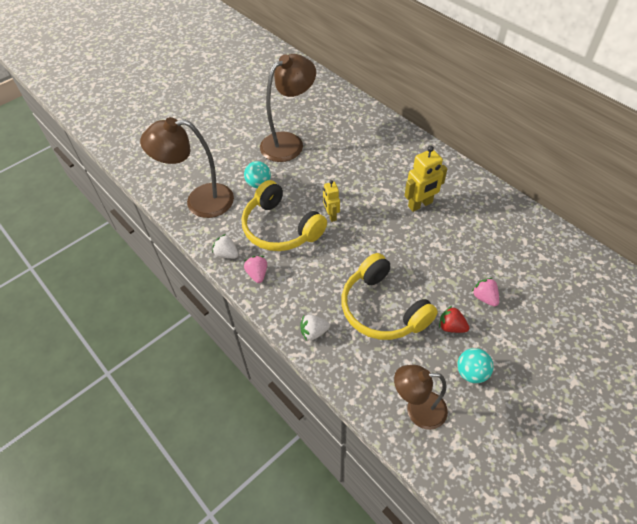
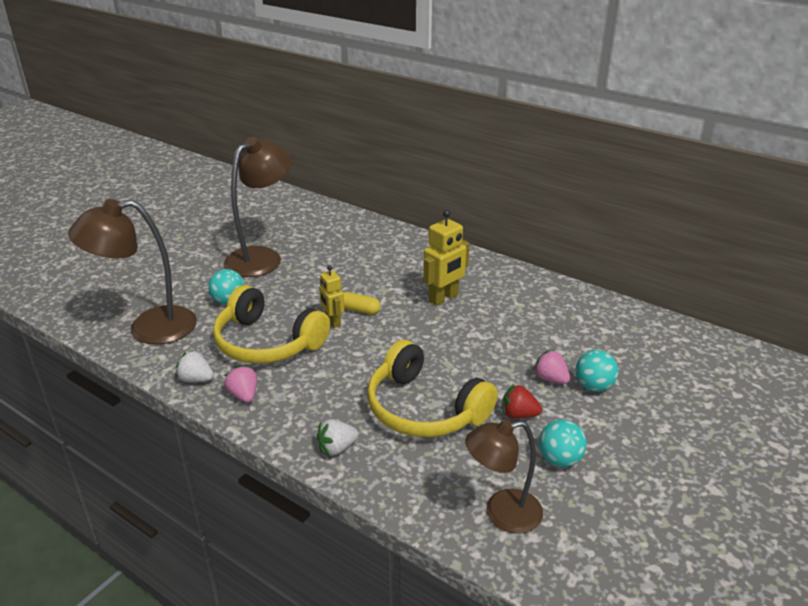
camera: 15 degrees left, 20 degrees down
(353, 206) = (359, 310): none -> yellow capsule
(516, 310) = (593, 386): none -> turquoise ball

